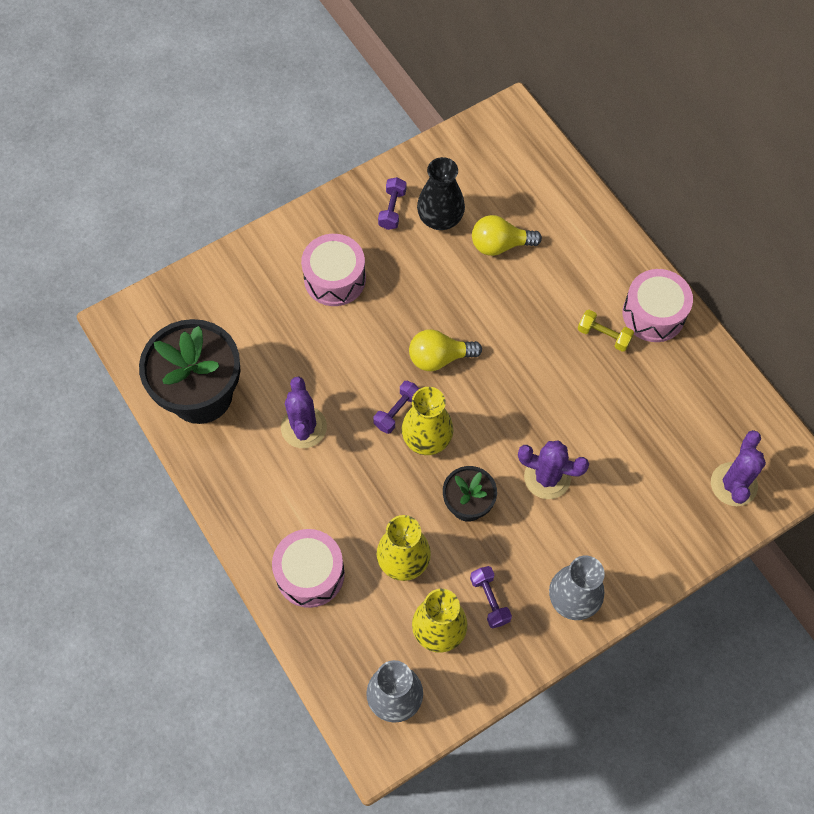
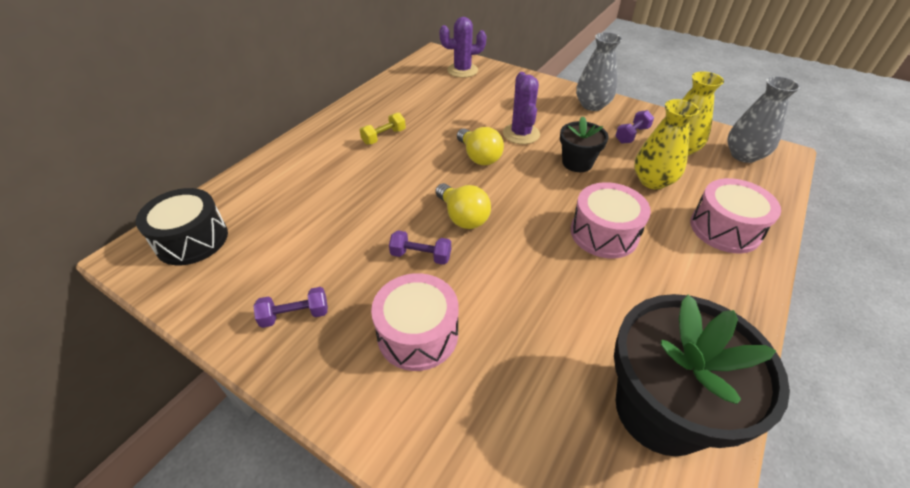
camera: 115 degrees left, 20 degrees down
(304, 427) = (609, 287): purple cactus -> none
(397, 411) = (535, 226): purple dumbbell -> purple dumbbell (421, 256)
(427, 438) = (544, 200): yellow vase -> none
(440, 218) = (296, 268): black vase -> none
(500, 245) = (316, 214): yellow light bulb -> yellow light bulb (479, 157)
(510, 154) = (192, 239): none -> black drum
(603, 336) = (384, 137): yellow dumbbell -> yellow dumbbell turned 45 degrees clockwise
(653, 314) = (351, 120): pink drum -> pink drum (604, 233)

